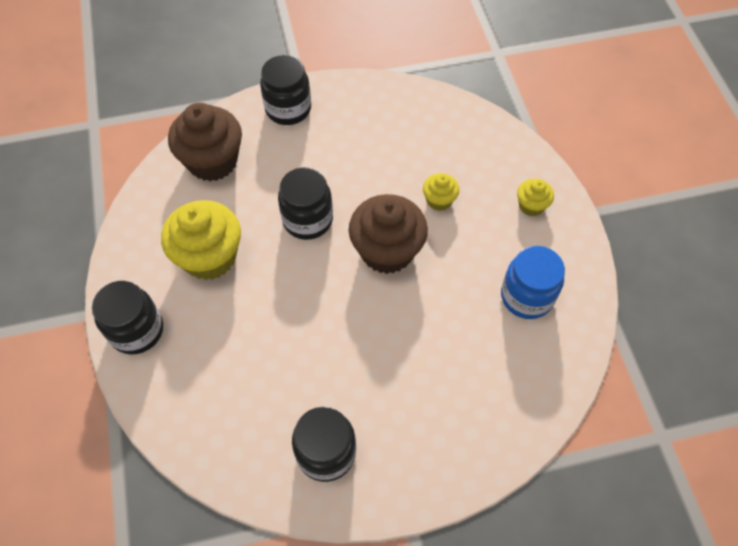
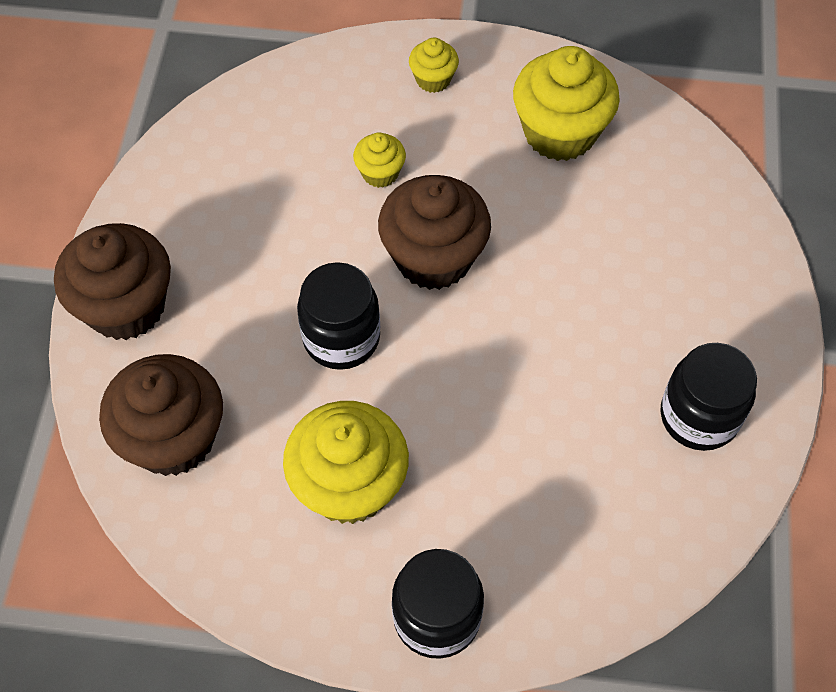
camera: 70 degrees left, 0 degrees up
(288, 109) = (126, 306): black jar -> brown cupcake
(526, 296) = (559, 132): blue jar -> yellow cupcake

